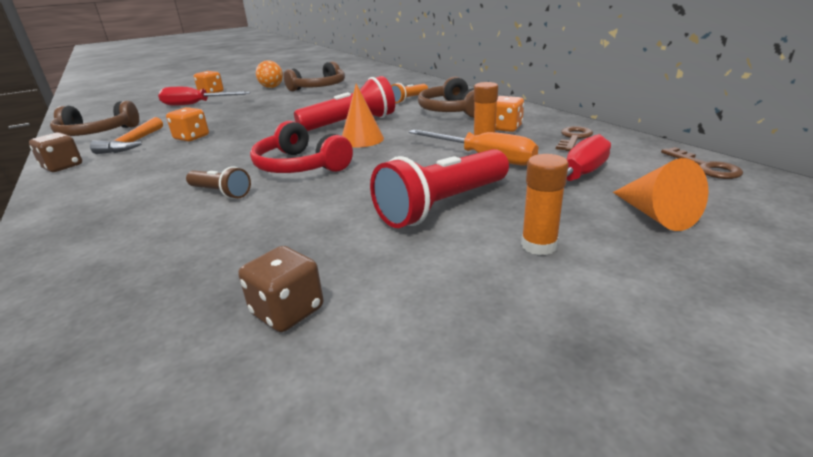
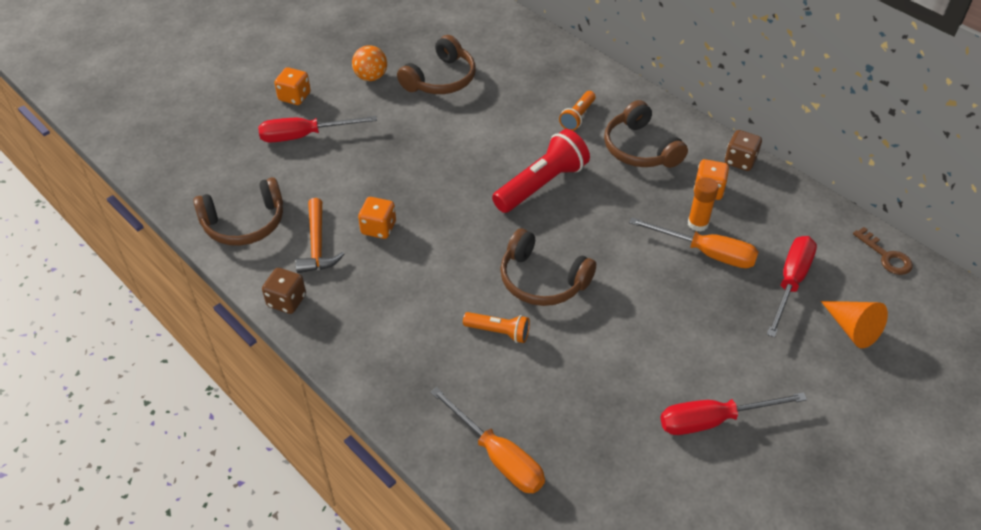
camera: 15 degrees left, 20 degrees up
(93, 287) = (498, 456): none -> orange screwdriver
(221, 193) = (499, 332): brown flashlight -> orange flashlight
(287, 311) = (647, 457): brown dice -> brown dice (740, 161)
(299, 166) = (542, 280): red headphones -> brown headphones
(362, 139) = (574, 222): orange cone -> none
(415, 281) = (713, 420): none -> red screwdriver
(443, 205) = (698, 332): red flashlight -> none
(539, 245) = (780, 374): orange glue stick -> none
(573, 138) = (777, 209): brown key -> none

